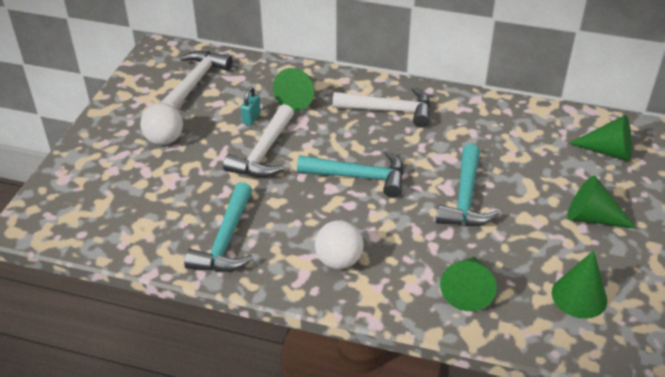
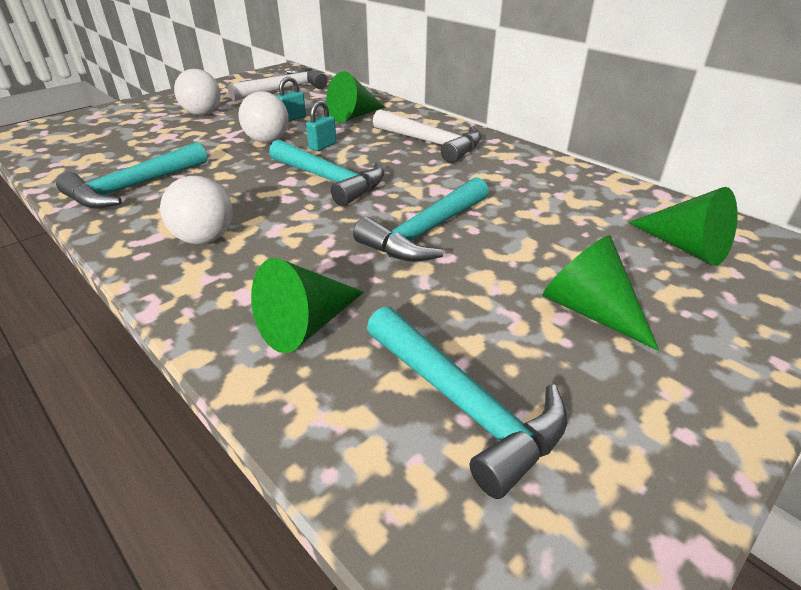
camera: 30 degrees right, 5 degrees down
(263, 152) = (267, 140): white hammer -> white ball
(314, 143) = (322, 146): none -> turquoise padlock
(579, 296) = (464, 405): green cone -> turquoise hammer

